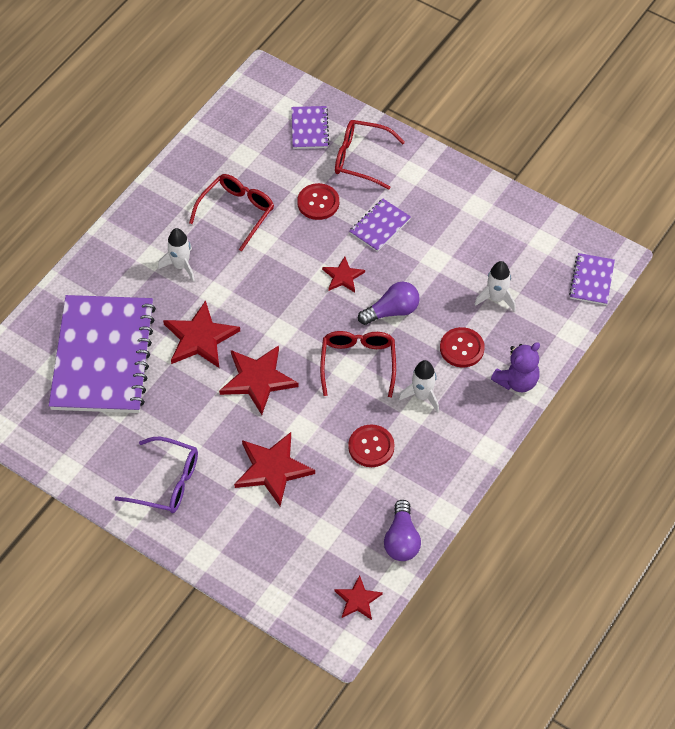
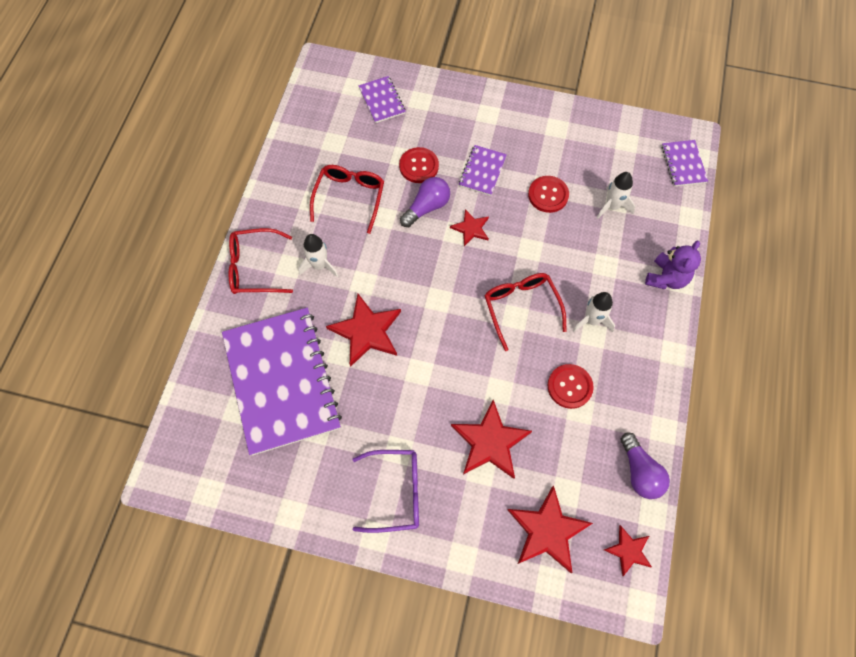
camera: 20 degrees left, 10 degrees up
(257, 379) = (437, 355): red star -> red star (547, 531)
(361, 158) = (438, 114): red glasses -> red glasses (254, 267)
(392, 311) = (528, 247): purple light bulb -> purple light bulb (427, 207)
(462, 348) = (605, 263): red button -> red button (548, 195)

